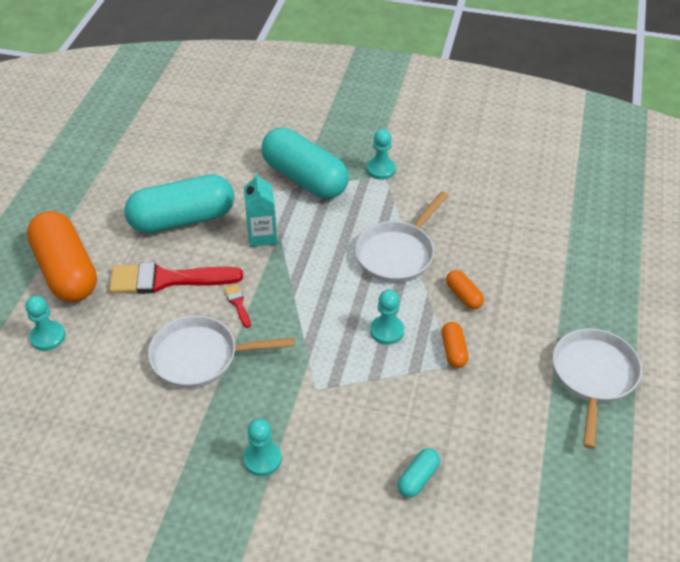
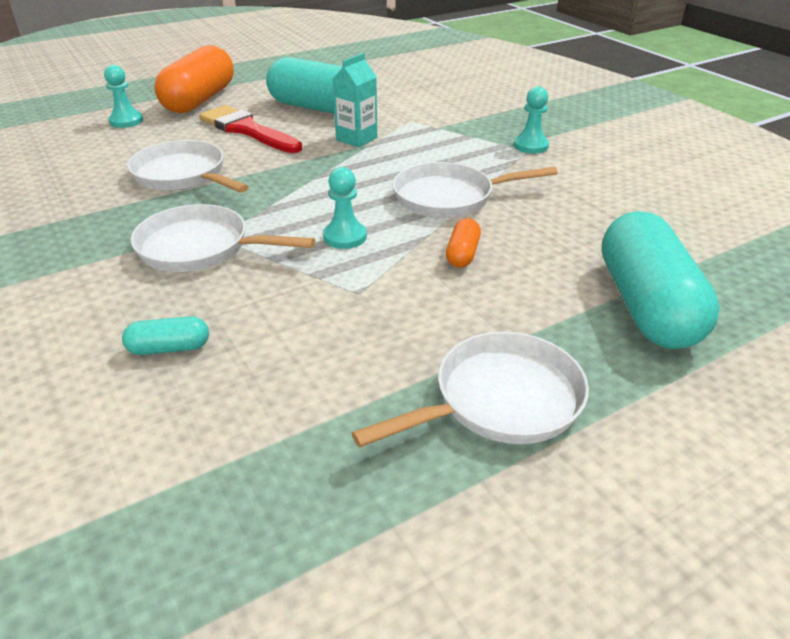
camera: 45 degrees right, 10 degrees down
(238, 304) = (265, 163): red brush -> none
(262, 459) = (97, 252): turquoise pawn -> none
(305, 178) = (452, 125): turquoise capsule -> turquoise capsule (647, 305)
(320, 405) = (200, 248): none -> white pan
(453, 351) = (379, 284): orange capsule -> none

